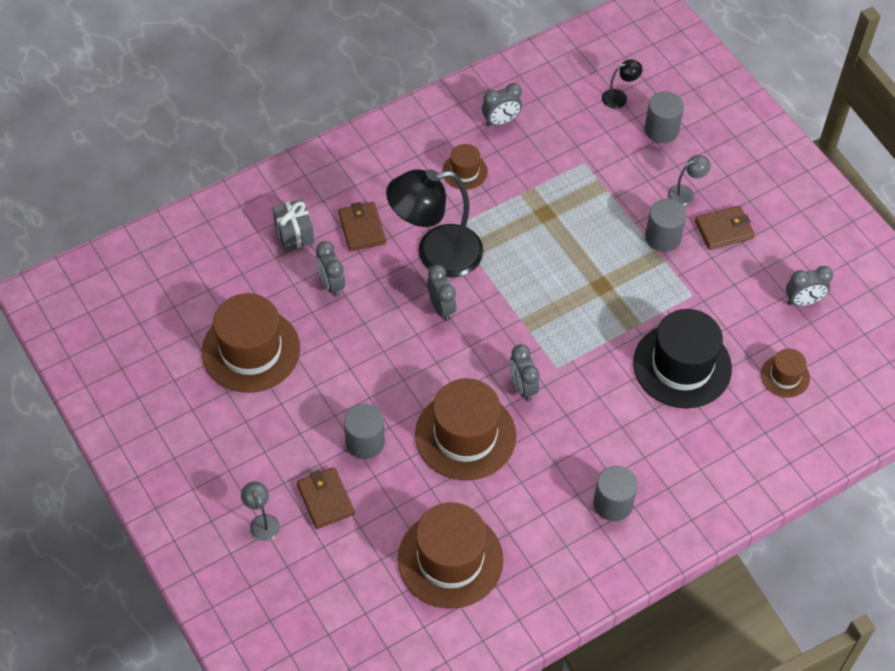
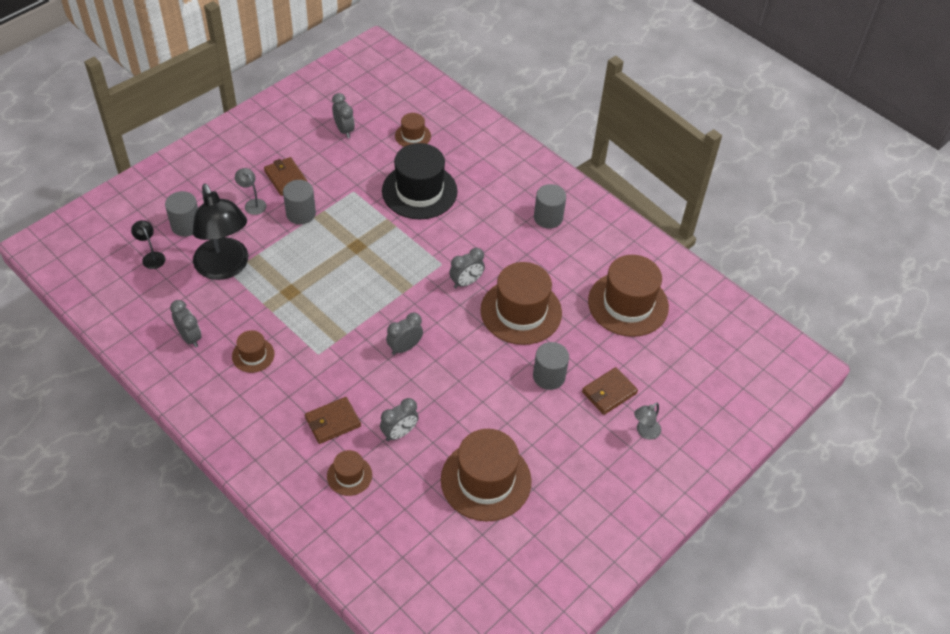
camera: 105 degrees left, 5 degrees down
(294, 233) = (349, 475): grey gift -> brown hat
(436, 254) = (349, 361): black lamp -> black lamp (225, 268)

